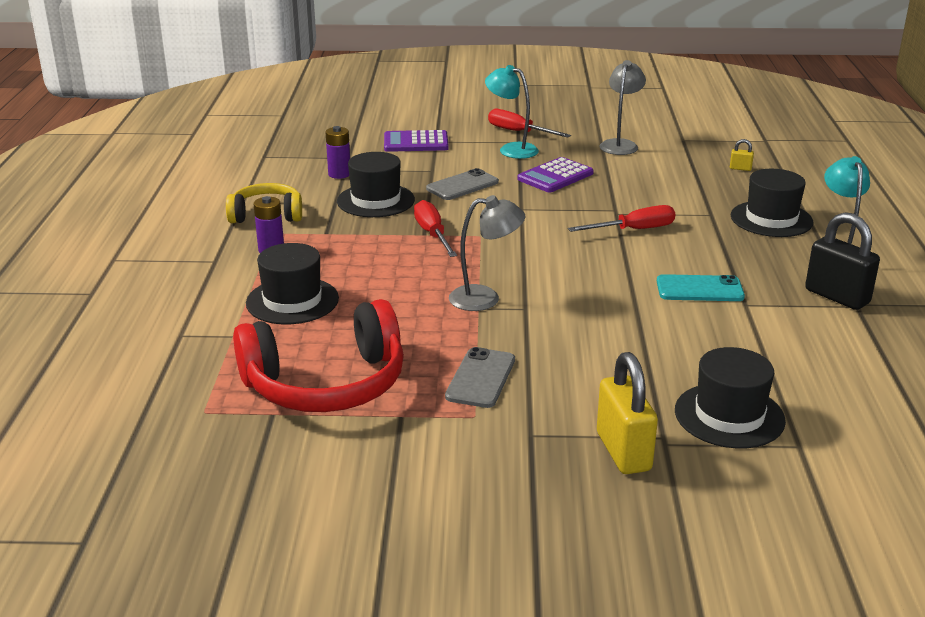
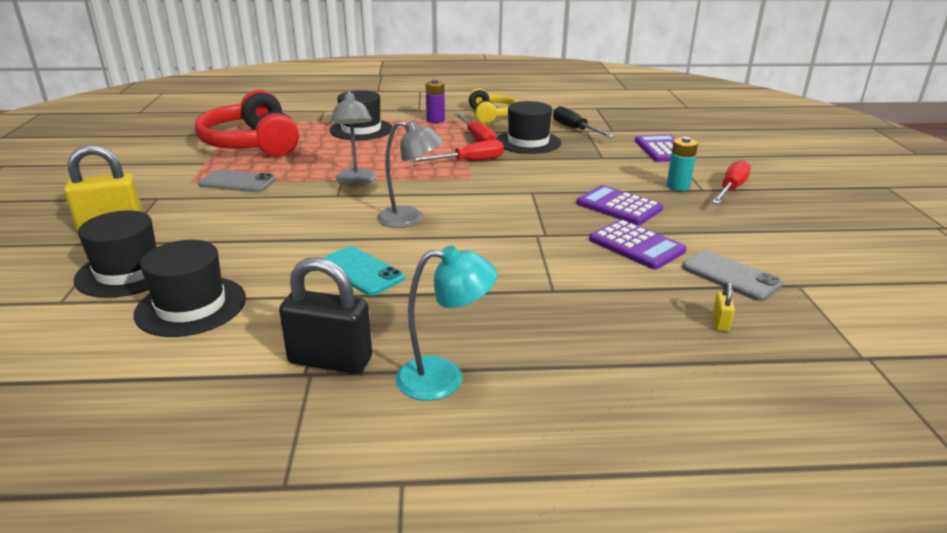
camera: 85 degrees right, 0 degrees up
(339, 174) = (575, 129): purple battery -> black screwdriver
(462, 185) = (573, 169): grey phone -> grey phone (730, 276)
(511, 149) = (678, 186): turquoise lamp -> turquoise battery
(620, 144) = (741, 242): grey lamp -> grey lamp (410, 219)
(632, 179) = (636, 245): none -> purple calculator
(634, 230) = (496, 242): red screwdriver -> red screwdriver (477, 138)
(699, 289) = (360, 271): turquoise phone -> turquoise phone turned 45 degrees counterclockwise
(771, 219) = (551, 333): black hat -> black hat (191, 306)
(837, 296) = (330, 360): black padlock -> black padlock turned 60 degrees clockwise

